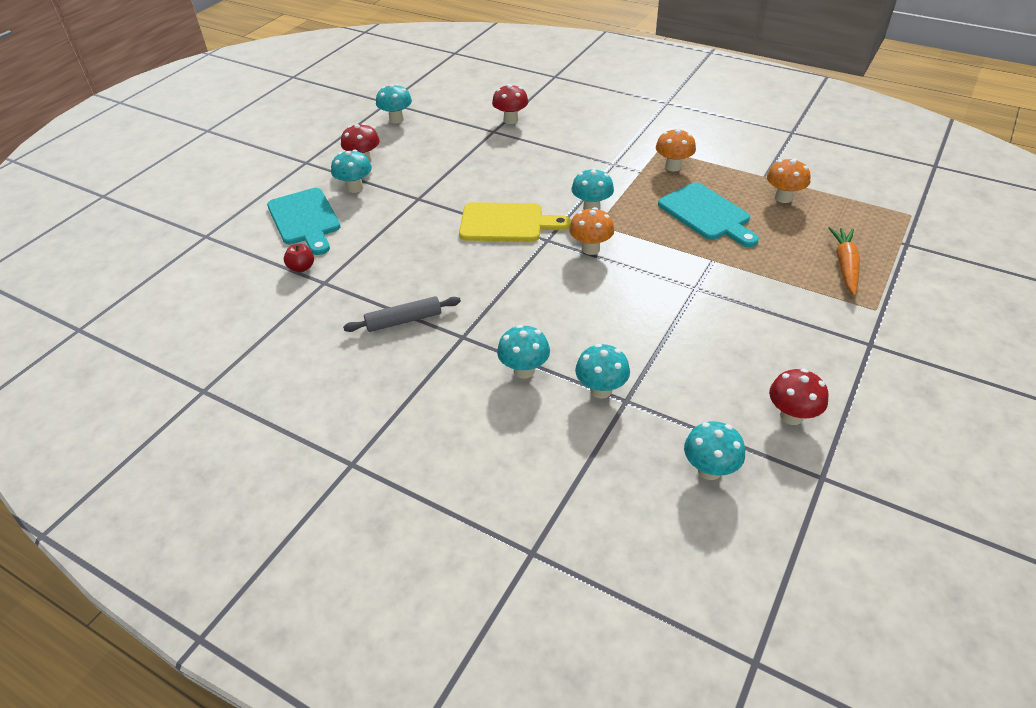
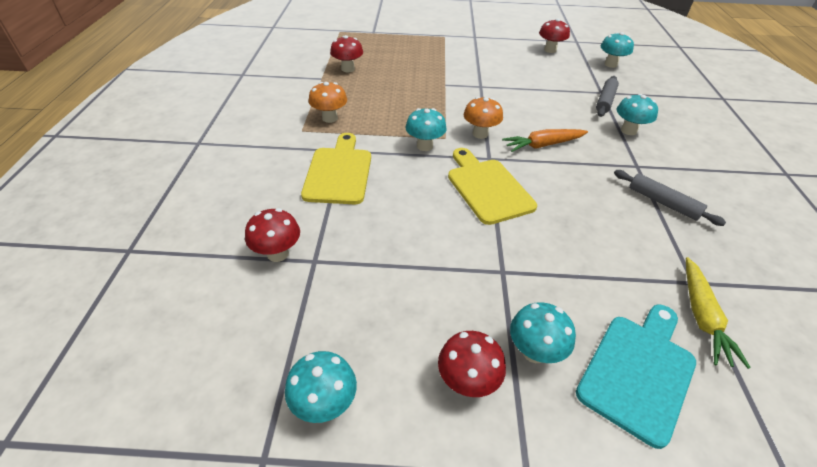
camera: 120 degrees left, 0 degrees up
(301, 268) = (702, 316): red apple -> yellow carrot
(582, 156) = (338, 172): none -> yellow cutting board
(601, 390) = (605, 101): turquoise mushroom -> grey rolling pin
(707, 214) = (391, 93): turquoise cutting board -> none
(783, 198) = (348, 69): orange mushroom -> red mushroom
(845, 266) = (411, 45): orange carrot -> orange carrot (543, 145)

